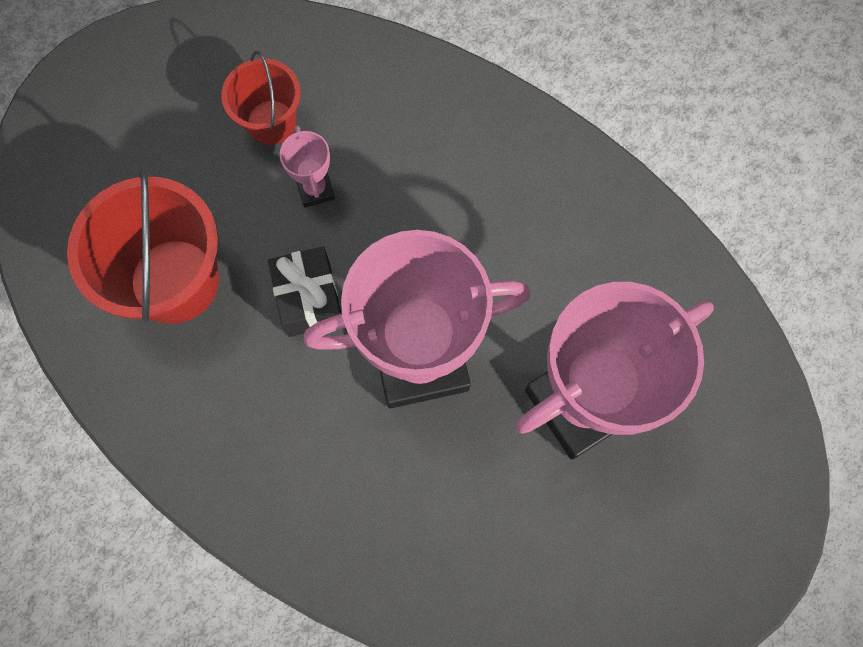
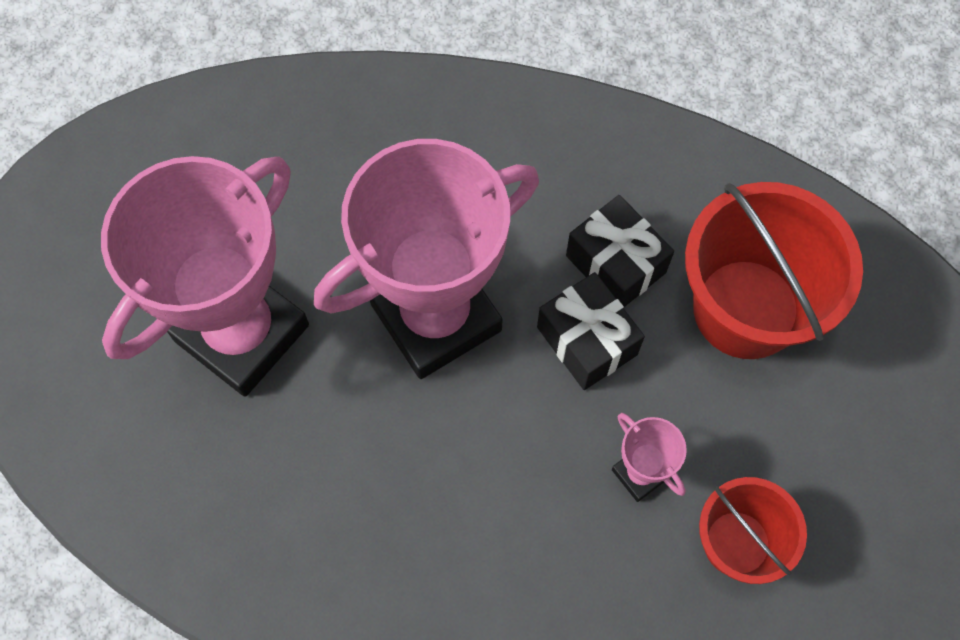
camera: 160 degrees right, 5 degrees down
(257, 353) = (615, 264): none -> black gift

